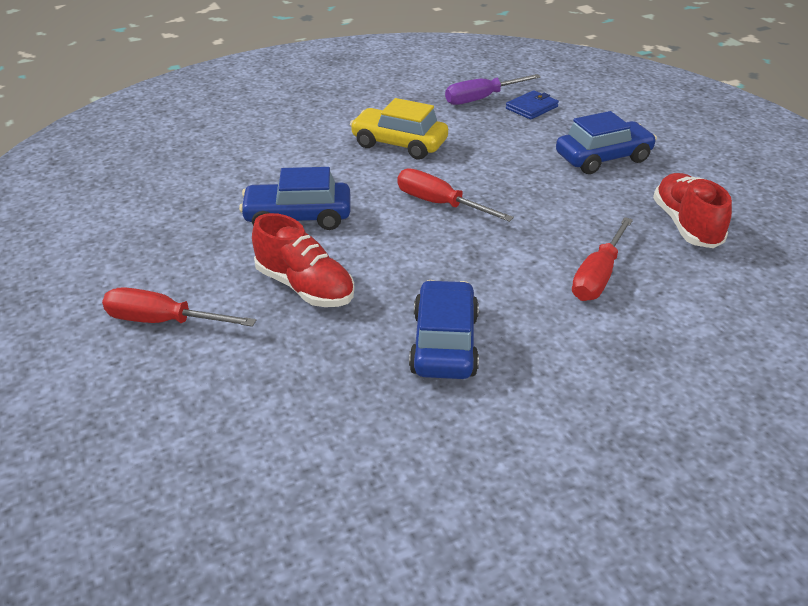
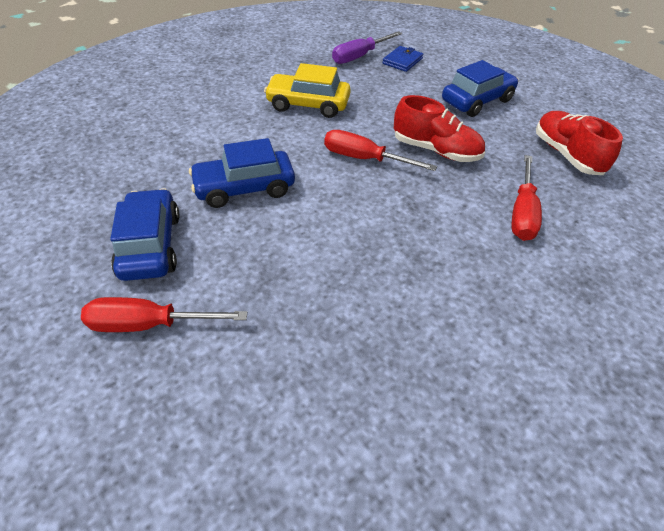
camera: 15 degrees left, 10 degrees up
(305, 287) = (276, 262): red shoe -> red shoe (436, 150)
(444, 344) = (425, 303): blue car -> blue car (150, 245)

